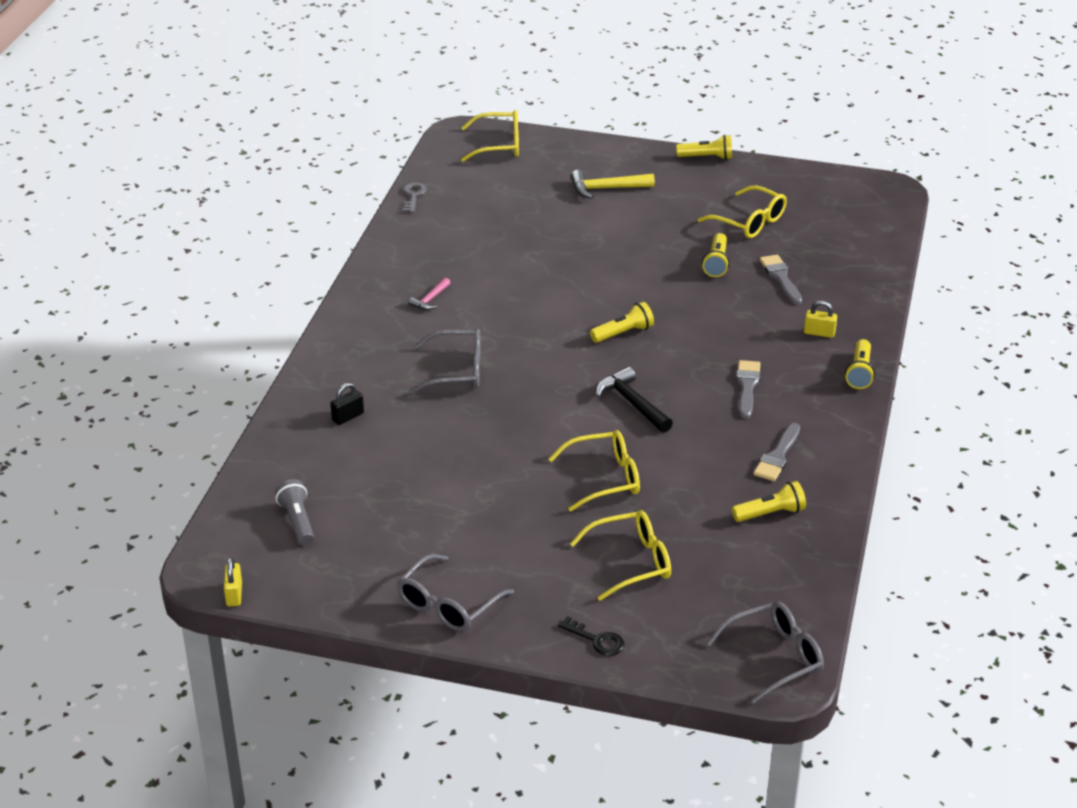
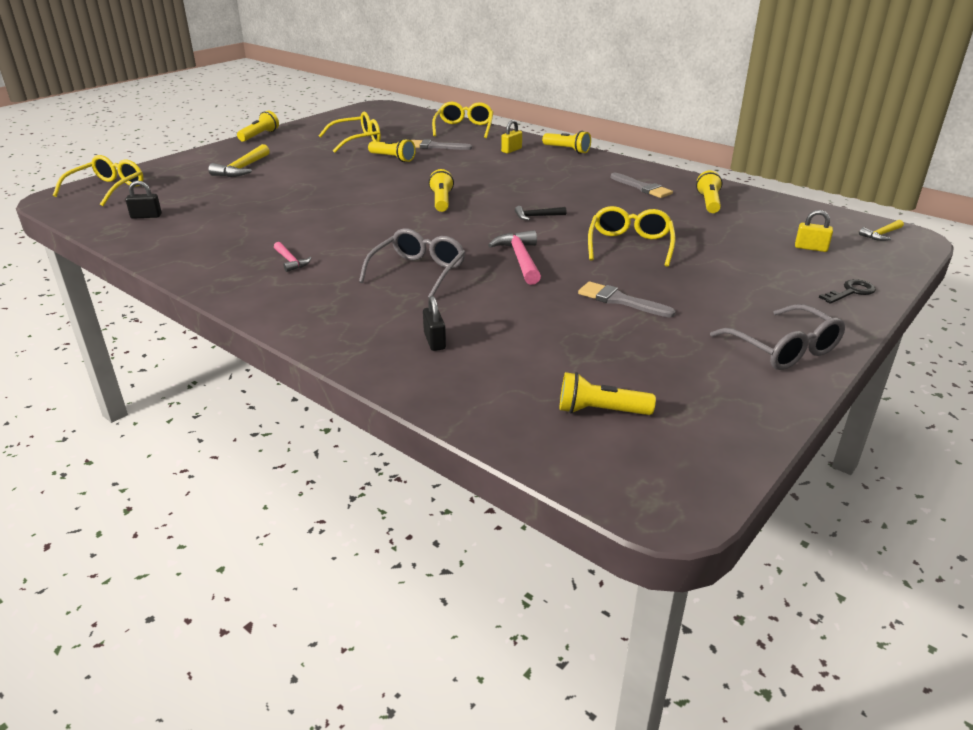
camera: 65 degrees left, 5 degrees down
(234, 594) = (723, 489): yellow padlock -> yellow padlock (811, 248)
(297, 521) = (600, 411): grey flashlight -> yellow flashlight
(413, 196) = (114, 236): grey key -> none
(460, 192) = (146, 216): none -> black padlock
(523, 419) = (520, 259): none -> pink hammer
(631, 562) = (748, 258): yellow glasses -> yellow glasses (464, 128)
(632, 403) = (536, 216): black hammer -> black hammer, size x0.59
(747, 387) = (552, 179): grey brush -> grey brush (620, 300)
(775, 657) = (881, 235): grey glasses -> yellow hammer

